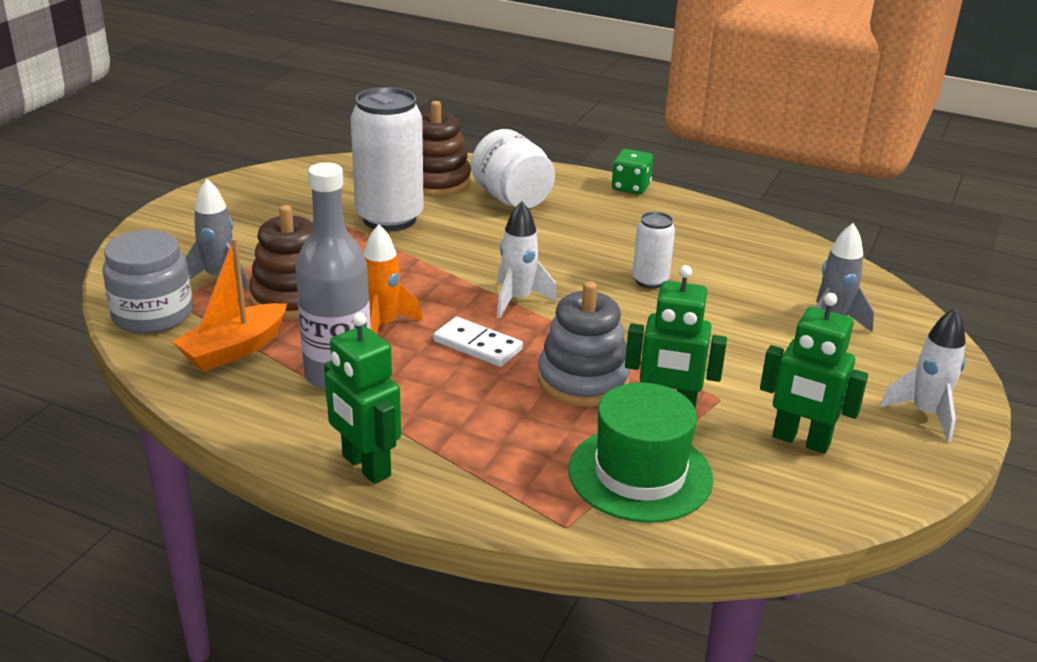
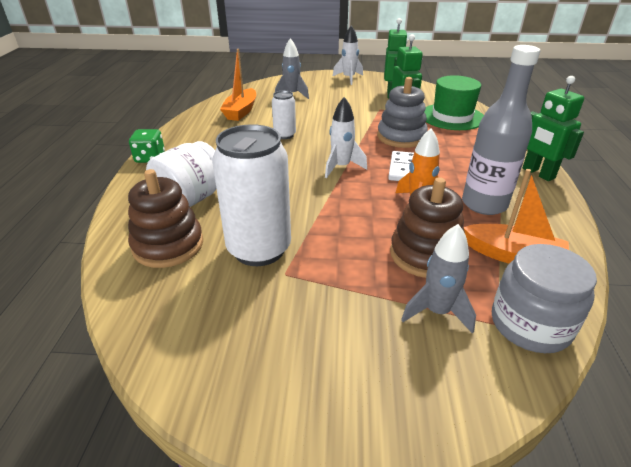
camera: 110 degrees left, 5 degrees up
(365, 466) = (538, 173): green robot -> green robot turned 120 degrees clockwise
(764, 263) = (241, 111): none -> orange boat

